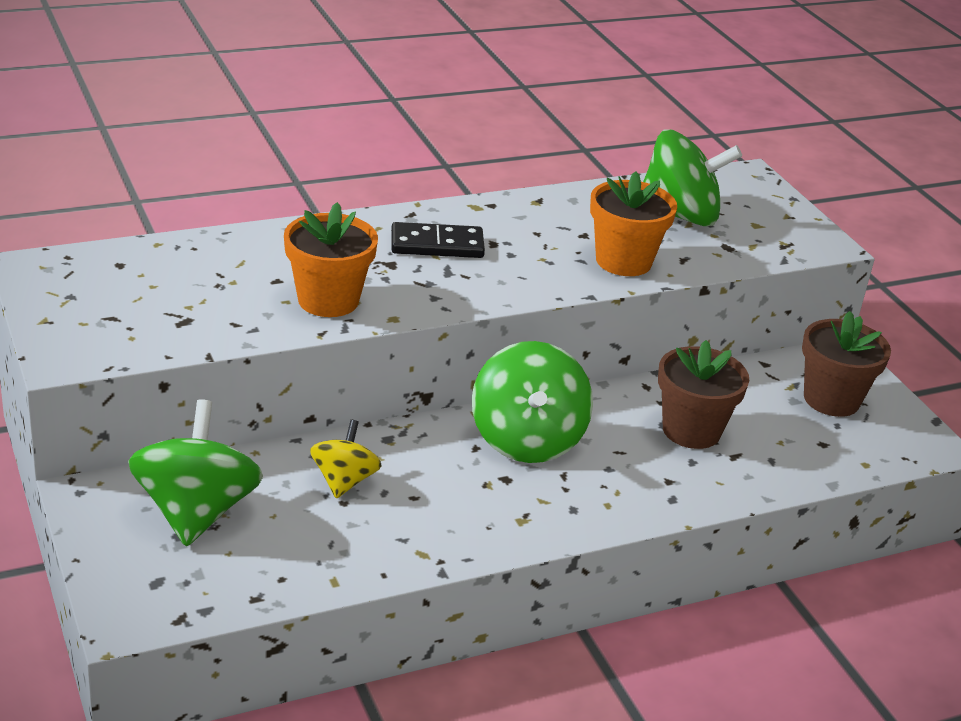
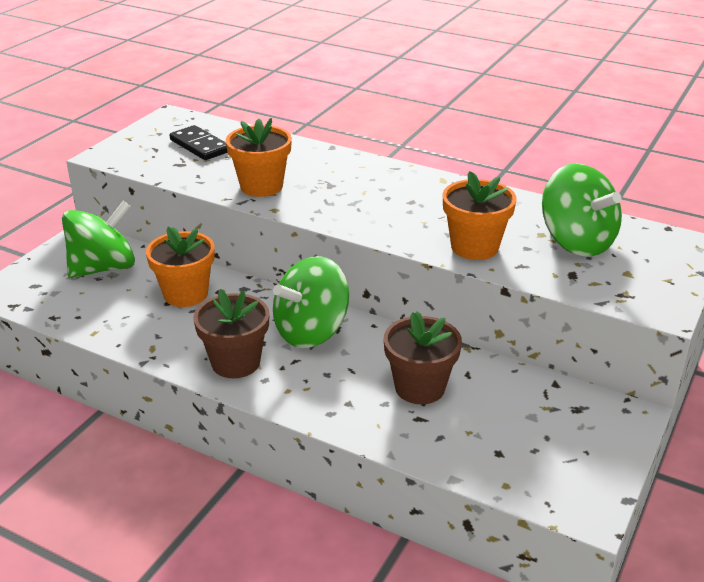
camera: 55 degrees right, 0 degrees up
(344, 481) = (185, 294): yellow spinning top -> orange flower pot
(437, 245) = (376, 188): black domino -> black domino (200, 146)
(831, 399) = (563, 433): brown flower pot -> brown flower pot (235, 362)

